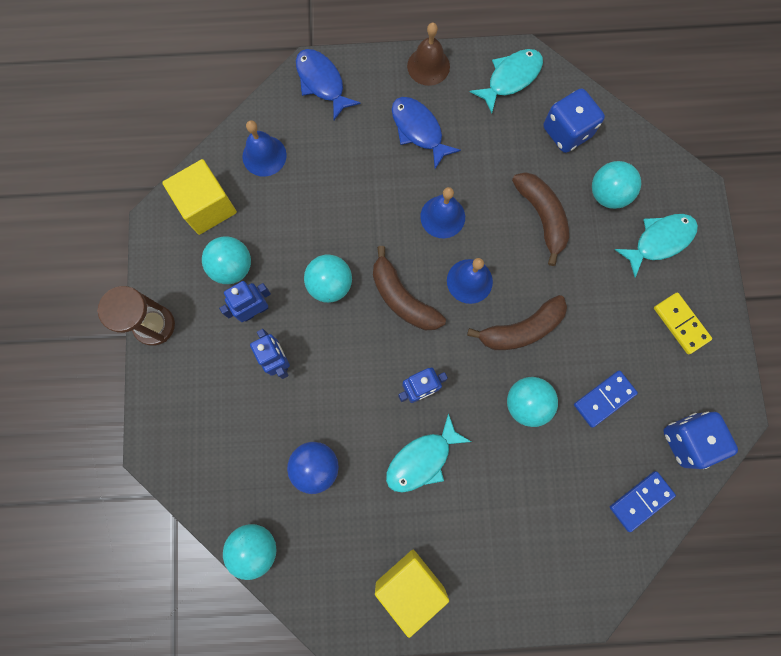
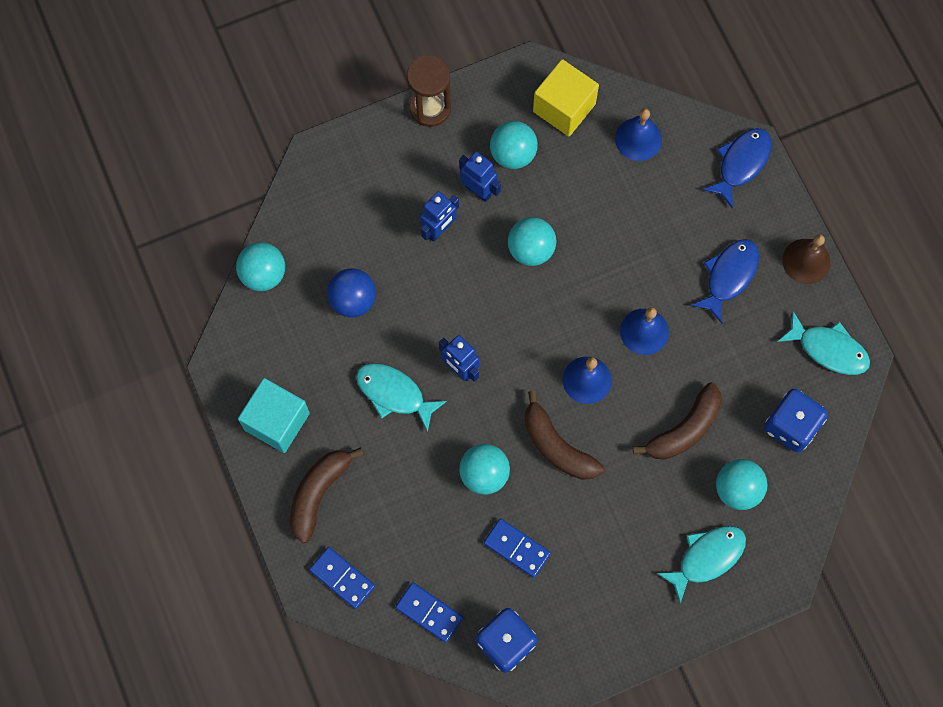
camera: 70 degrees right, 5 degrees down
(402, 298) = (543, 322): brown banana -> brown banana (319, 493)
(410, 585) = (277, 421): yellow cube -> turquoise cube
(584, 573) = (342, 578): none -> blue domino
(659, 241) = (707, 558): turquoise fish -> turquoise fish turned 75 degrees counterclockwise
(681, 323) = (625, 604): yellow domino -> none

